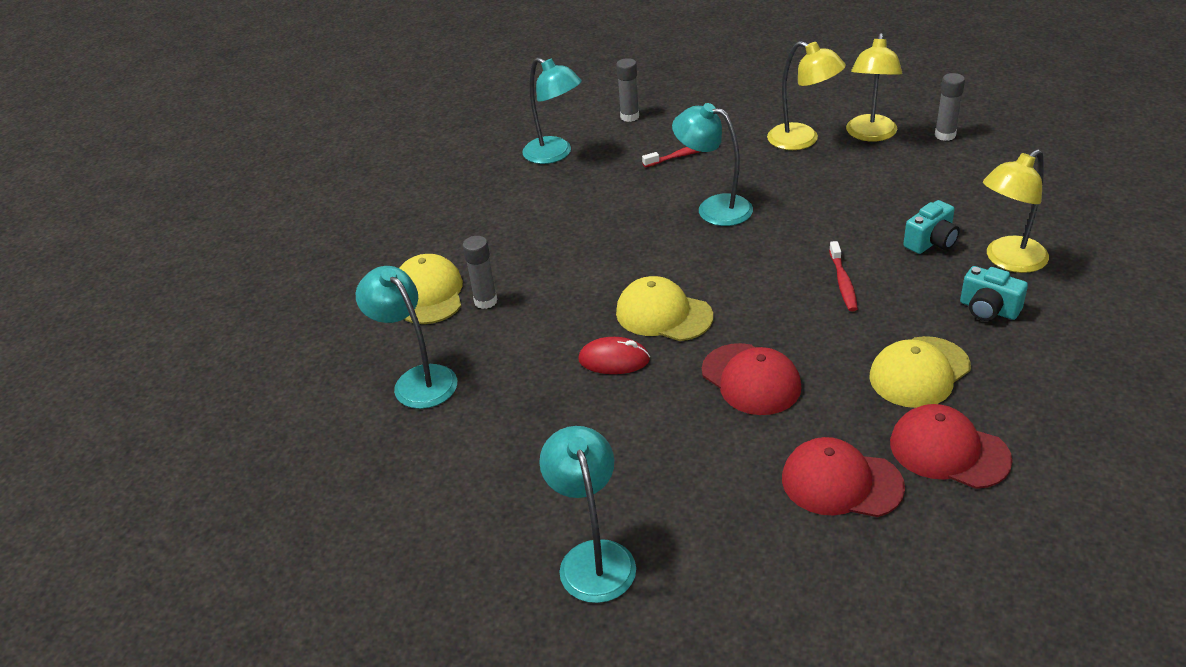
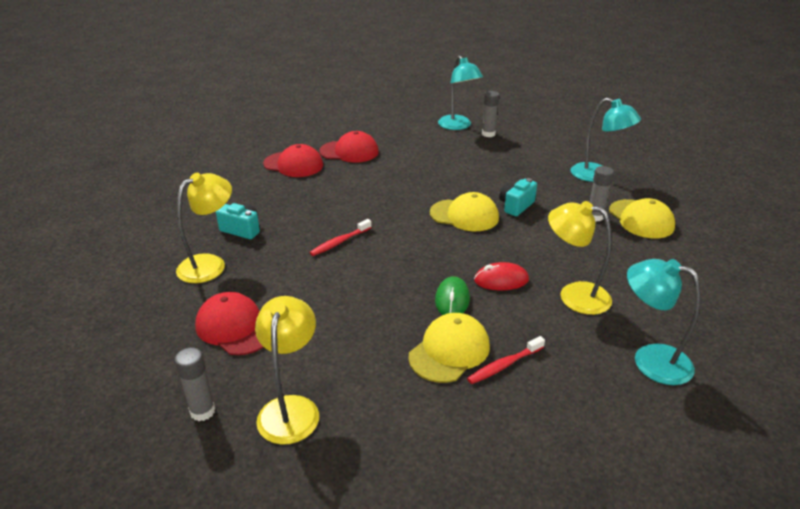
camera: 165 degrees right, 5 degrees down
(614, 360) = (485, 190): red mouse -> red mouse (501, 280)
(629, 117) = (600, 431): grey glue stick -> grey glue stick (488, 134)
(714, 208) = (452, 300): turquoise lamp -> green mouse
(751, 379) = (399, 186): red cap -> red cap (235, 327)
(802, 140) = (372, 395): yellow lamp -> yellow lamp (574, 295)
(843, 282) = (340, 242): red toothbrush -> red toothbrush turned 120 degrees counterclockwise
(919, 372) = (299, 194): yellow cap -> yellow cap (449, 351)
(931, 242) = (264, 276): turquoise camera -> turquoise camera (516, 206)

